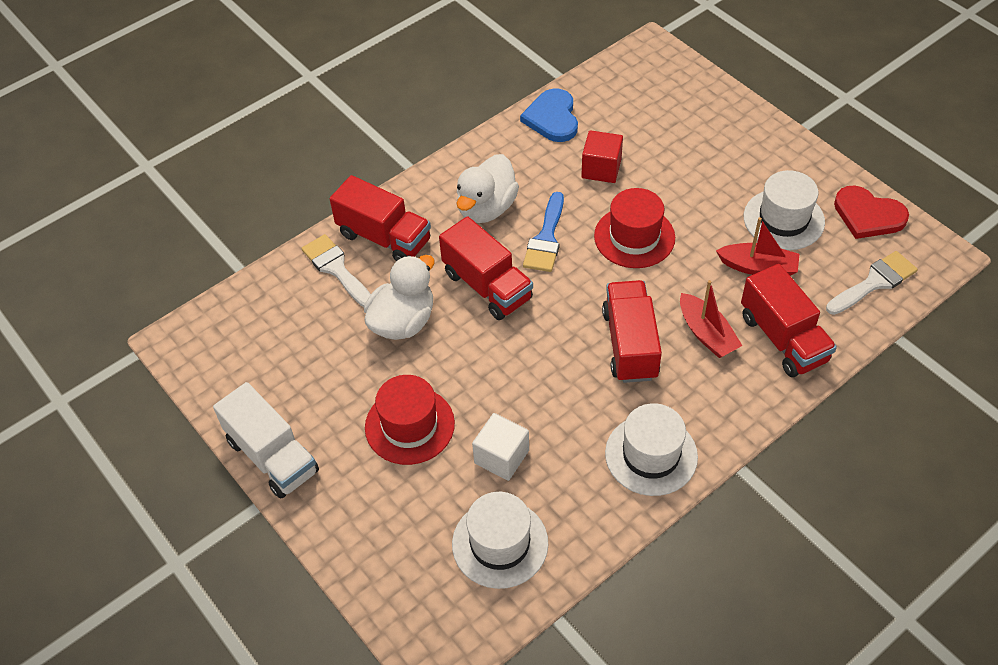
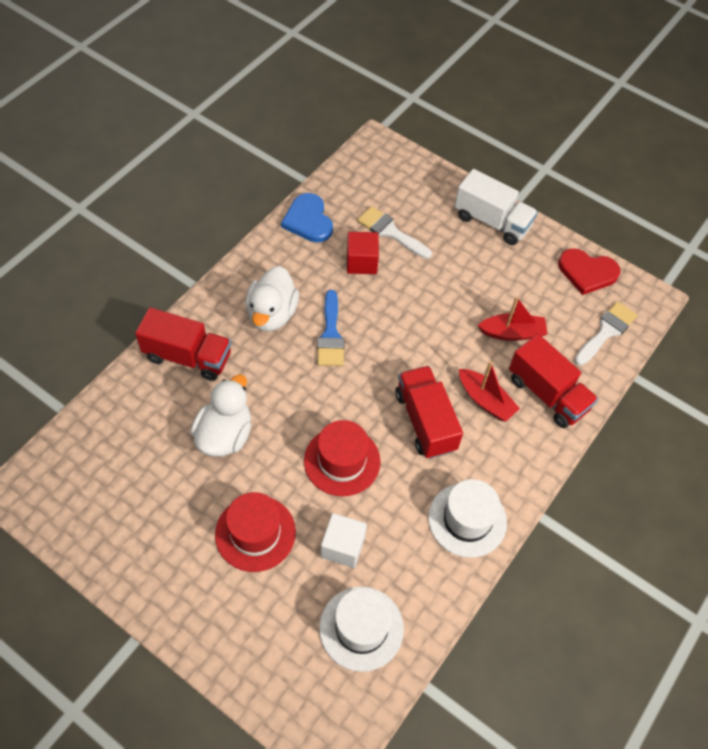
camera: 20 degrees left, 5 degrees up
(272, 456) = (138, 587): white truck -> white truck (492, 221)
(336, 269) = (151, 394): white brush -> white brush (390, 232)
(487, 286) = (290, 388): red truck -> none
(634, 237) = (405, 321): red hat -> red hat (342, 461)
(783, 219) = (522, 286): white hat -> none

